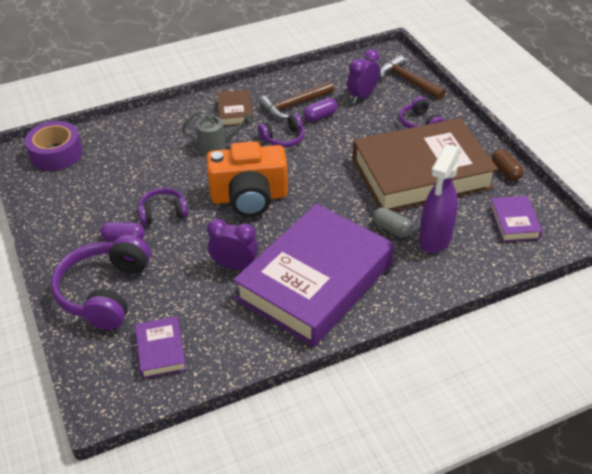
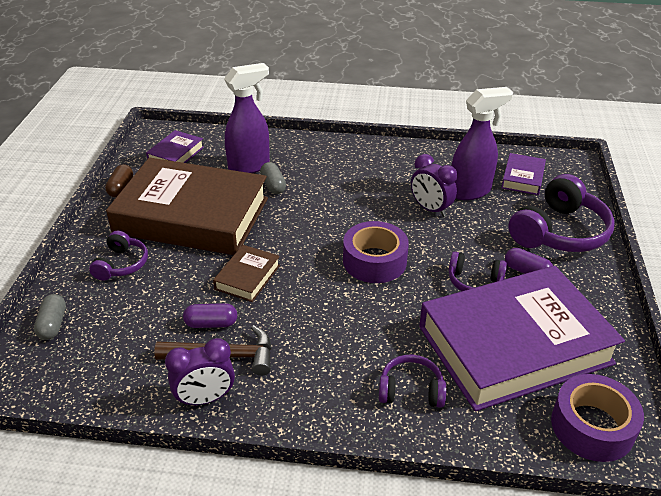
camera: 150 degrees left, 5 degrees down
(208, 305) = (470, 191): none -> purple spray bottle
(217, 146) = (366, 338): grey watering can -> none
(235, 111) = (306, 383): brown book -> brown book (247, 277)
(249, 197) = (374, 261): orange camera -> purple tape
(283, 138) = (282, 313): purple headphones -> purple headphones (411, 390)
(315, 281) = (372, 176): purple book -> purple book (514, 345)
(362, 96) = (131, 329): purple clock -> purple clock (205, 399)
(408, 81) = (53, 324): brown hammer -> grey capsule

